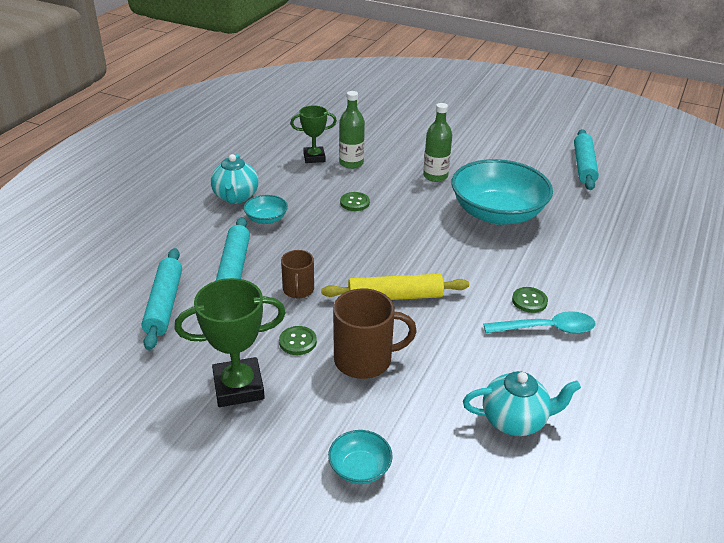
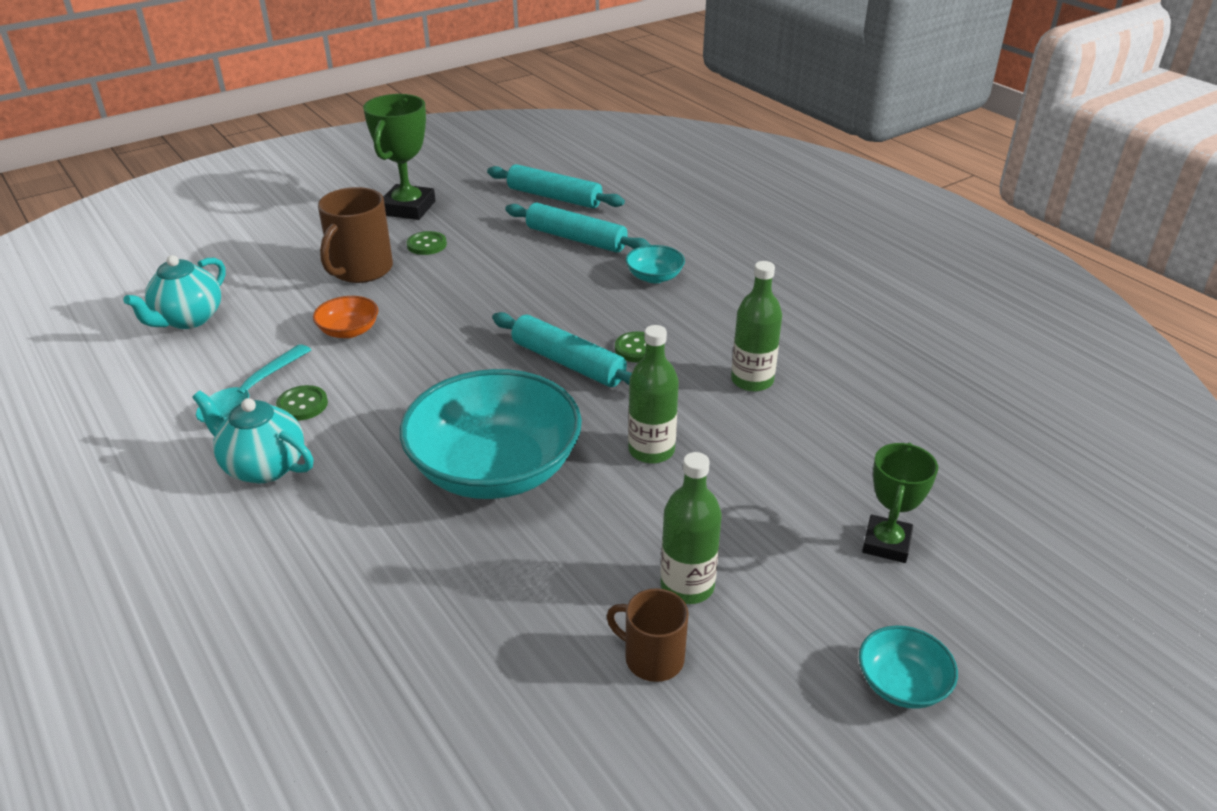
camera: 120 degrees right, 0 degrees up
(235, 197) = (722, 268): turquoise teapot -> turquoise teapot (264, 466)
(298, 290) = (500, 263): brown mug -> brown mug (652, 658)
(314, 157) = (792, 352): green trophy -> green trophy (886, 543)
(360, 468) = (260, 234): turquoise bowl -> turquoise bowl (902, 683)
(395, 296) = (423, 315): yellow rolling pin -> none
(444, 322) = (349, 331): none -> orange bowl
(503, 149) = (687, 586): none -> green bottle
(584, 166) = (536, 680): turquoise rolling pin -> turquoise rolling pin (568, 363)

